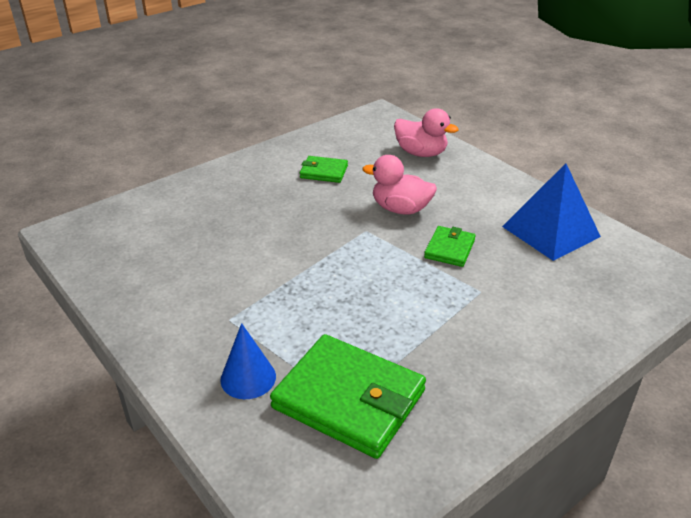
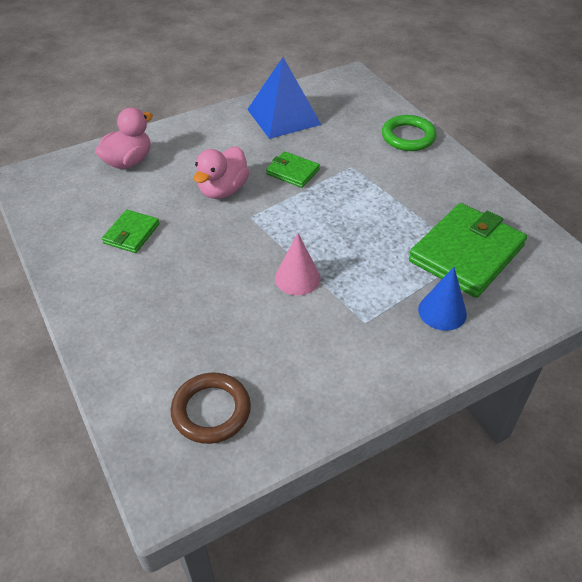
camera: 80 degrees left, 10 degrees up
(130, 241) = (211, 411): none -> brown ring
(284, 269) = (297, 278): none -> pink cone
(571, 338) = (408, 137): none -> green ring

